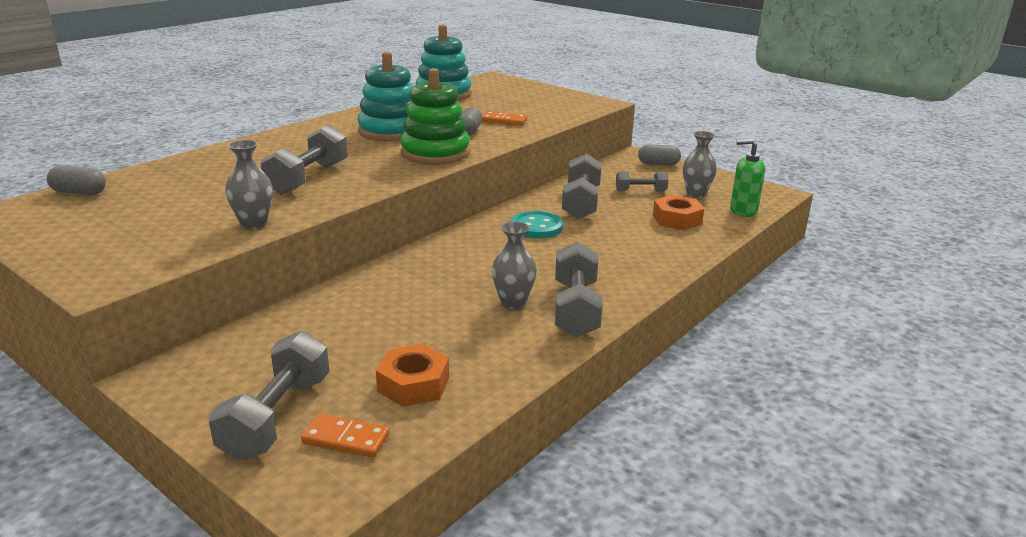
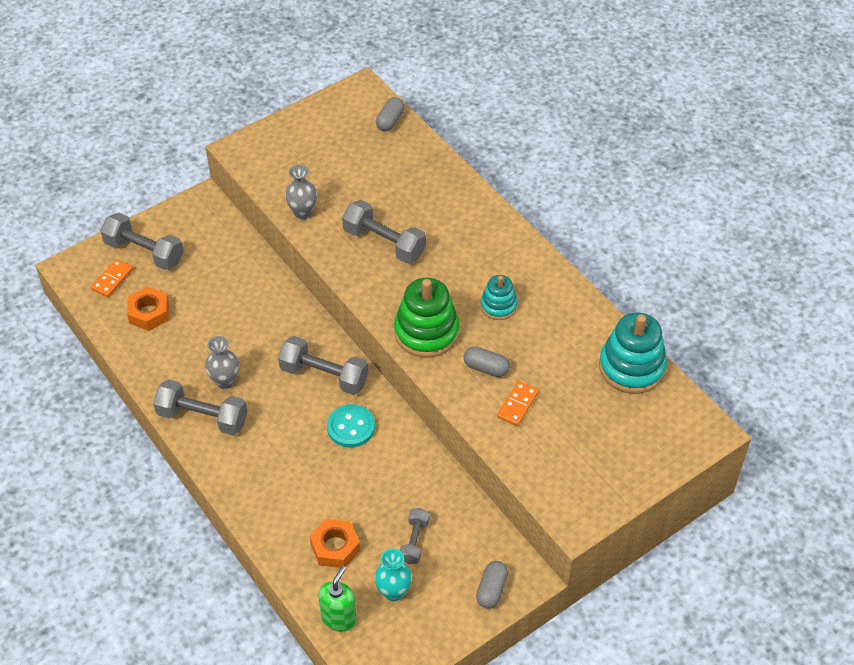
camera: 105 degrees right, 25 degrees up
(390, 131) = (498, 306): turquoise stacking toy -> turquoise stacking toy, size x0.57
(581, 202) = (397, 477): grey dumbbell -> grey dumbbell (324, 375)
(696, 194) = (393, 592): grey vase -> turquoise vase

